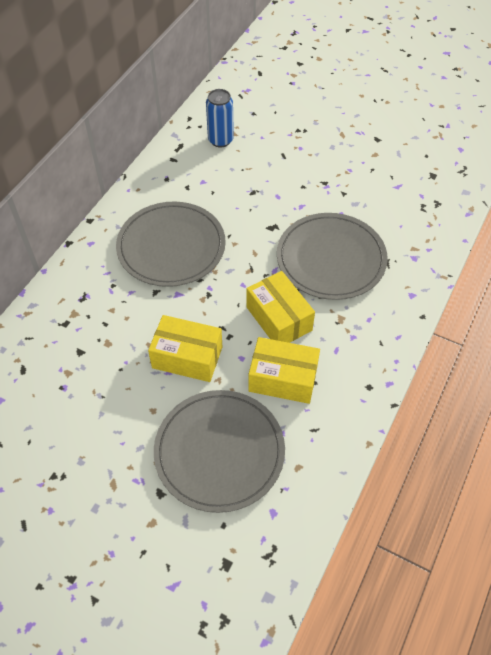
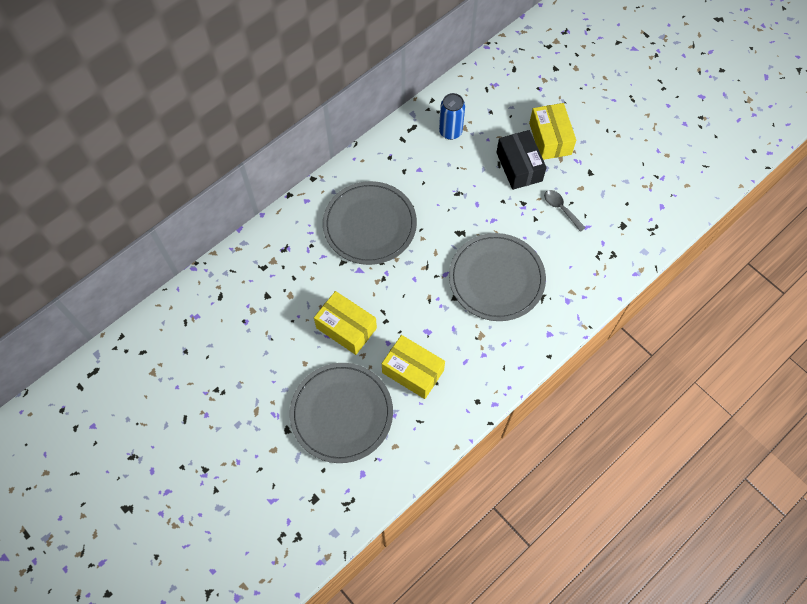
camera: 20 degrees right, 10 degrees up
(279, 318) = (431, 319): yellow box -> yellow box (550, 138)
(305, 152) = (519, 166): none -> black box
(365, 177) = (561, 209): none -> grey spoon

